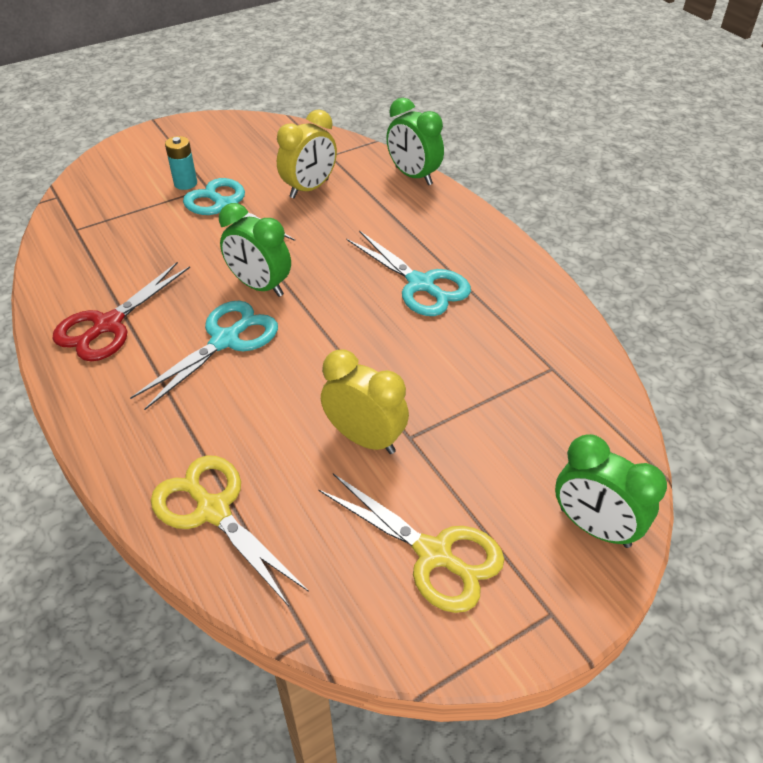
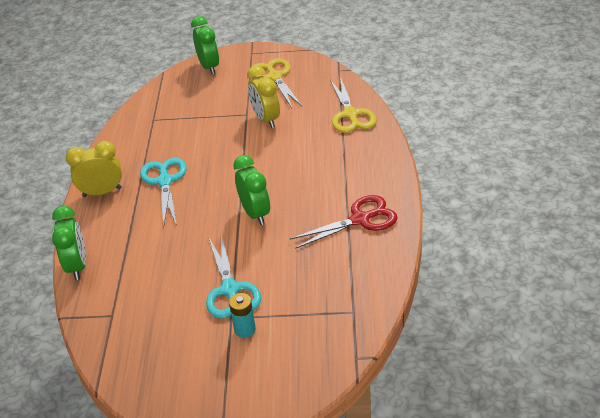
camera: 145 degrees left, 5 degrees down
(225, 340) = (298, 186): turquoise scissors -> none
(309, 189) = (159, 283): yellow clock -> yellow clock (102, 192)

